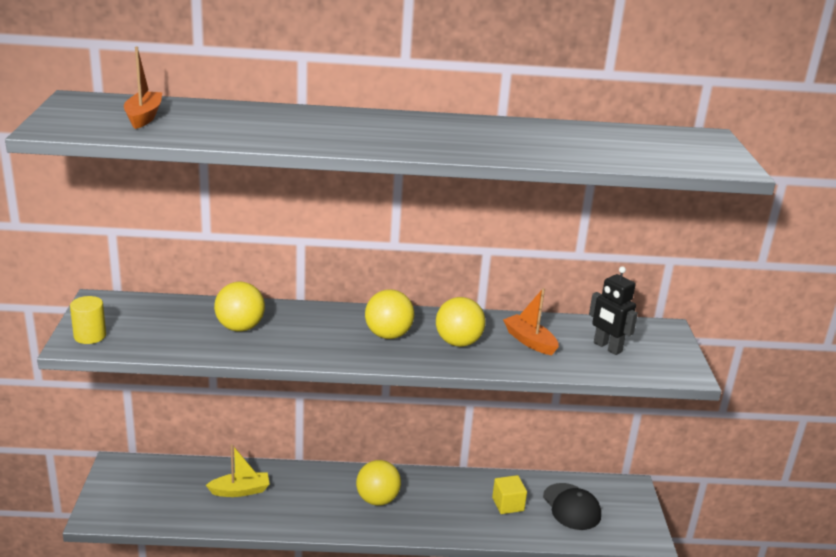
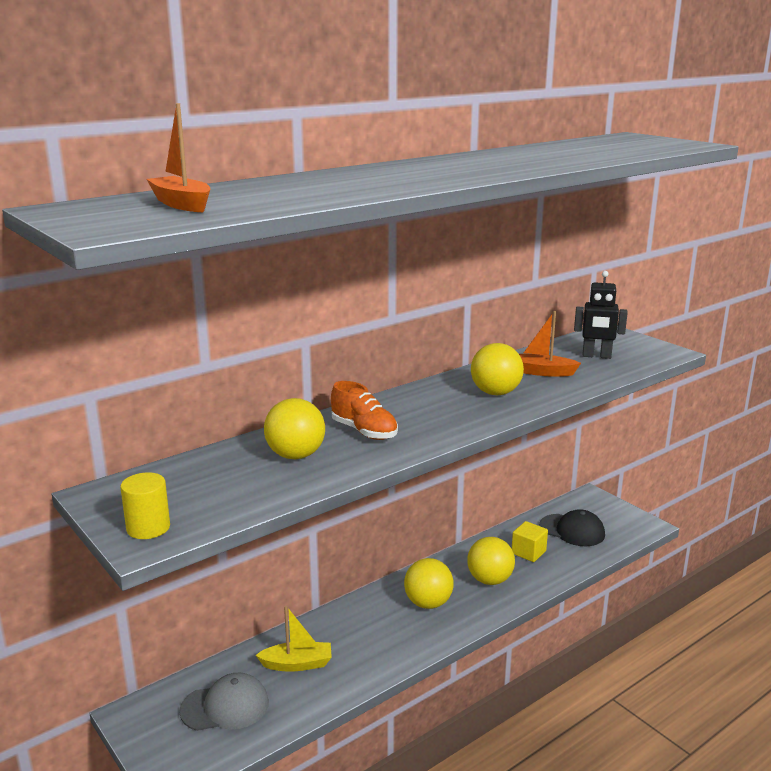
camera: 35 degrees left, 5 degrees down
(168, 492) = (225, 707): none -> grey cap
(240, 491) = (297, 664): yellow boat -> yellow boat turned 45 degrees clockwise
(311, 330) = (364, 431): none -> orange shoe
(388, 335) = (434, 409): yellow ball -> yellow ball (489, 580)

